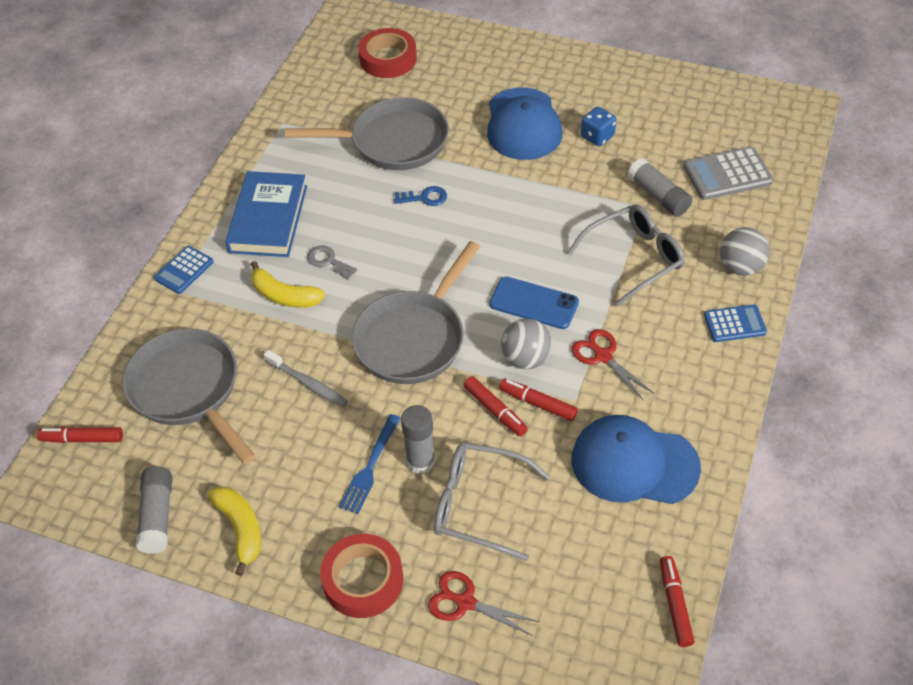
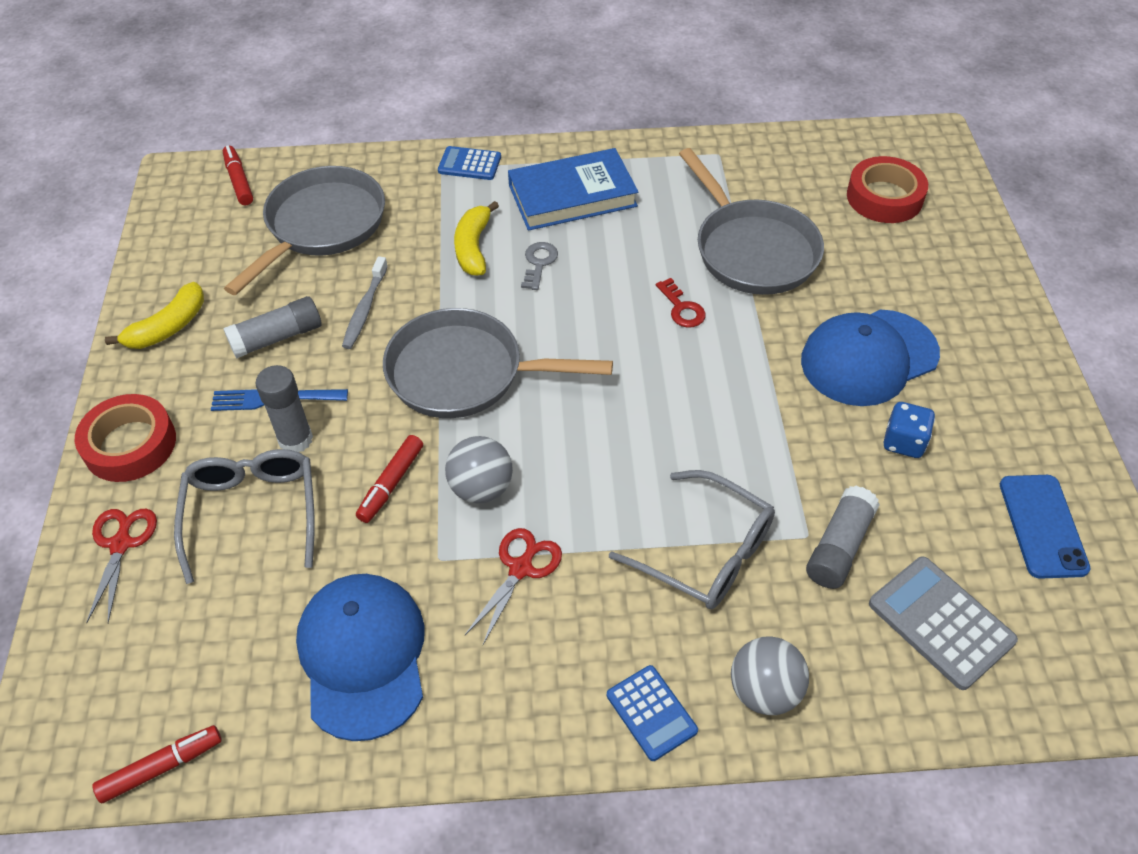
camera: 65 degrees right, 0 degrees up
(158, 516) = (168, 264): grey glue stick -> grey glue stick (277, 337)
(424, 198) = (681, 308): blue key -> red key
(534, 303) = (572, 468): blue phone -> blue phone (1042, 526)
(537, 403) = (417, 522): red marker -> none

